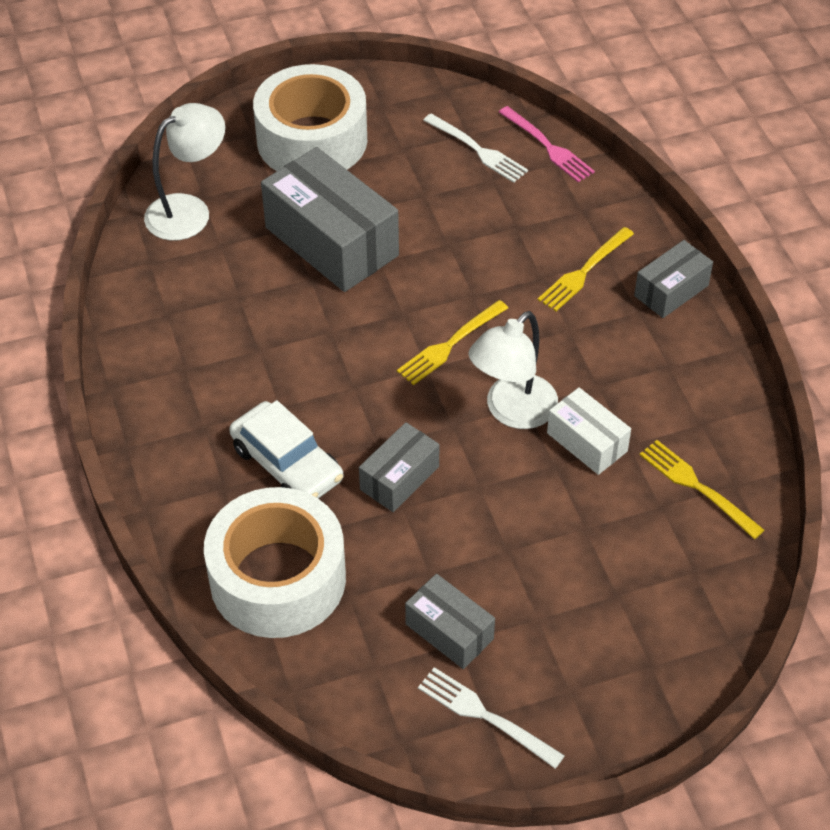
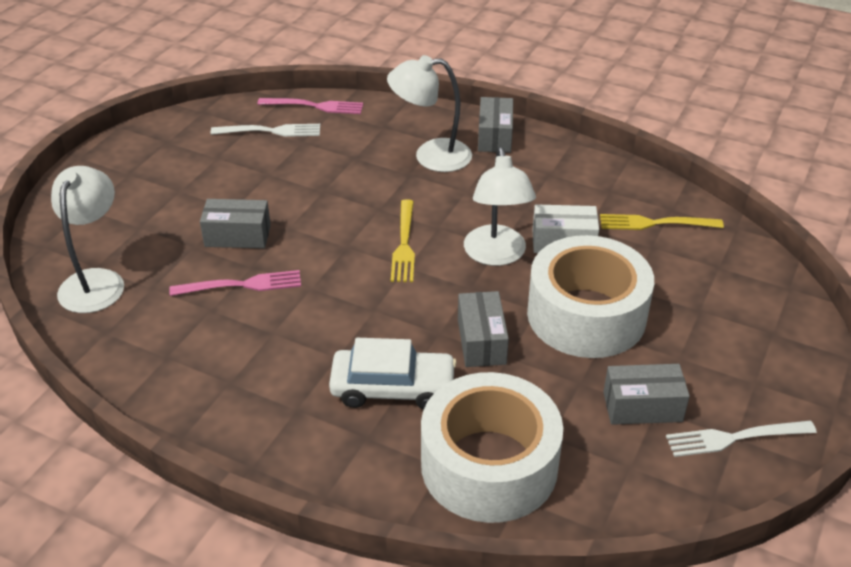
camera: 45 degrees left, 10 degrees down
(284, 290) = (241, 285): none -> pink fork
(312, 140) = (140, 187): white tape -> white tape (586, 315)
(331, 241) = (237, 236): grey box -> grey box, size x0.54
(584, 271) = (431, 156): yellow fork -> white lamp

